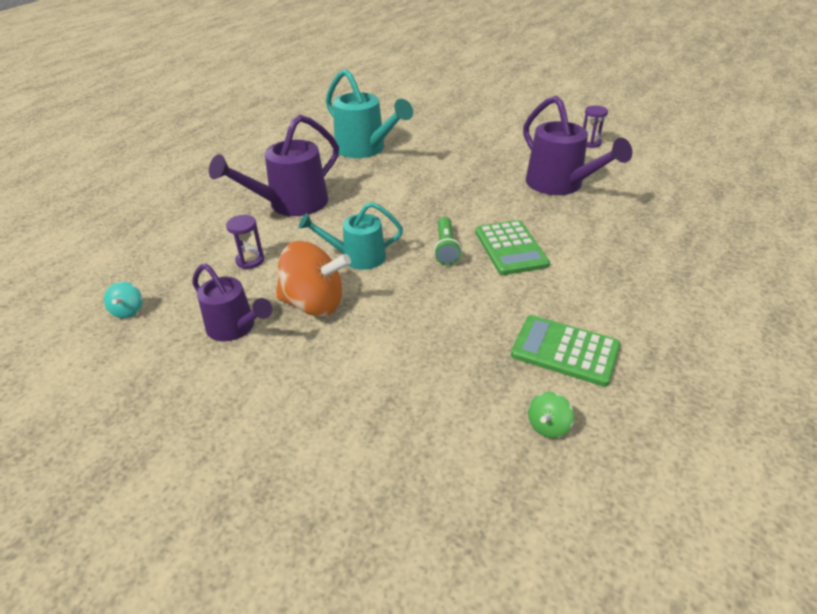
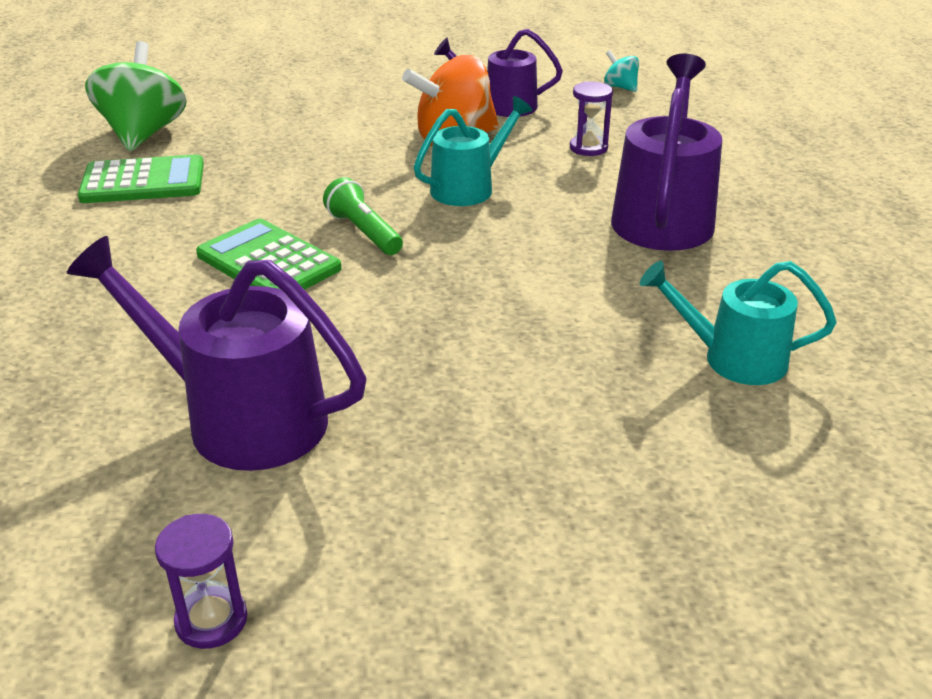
camera: 145 degrees right, 5 degrees down
(366, 149) = (732, 359): turquoise watering can -> turquoise watering can, size x0.64
(548, 426) = (143, 134): green spinning top -> green spinning top, size x2.17

